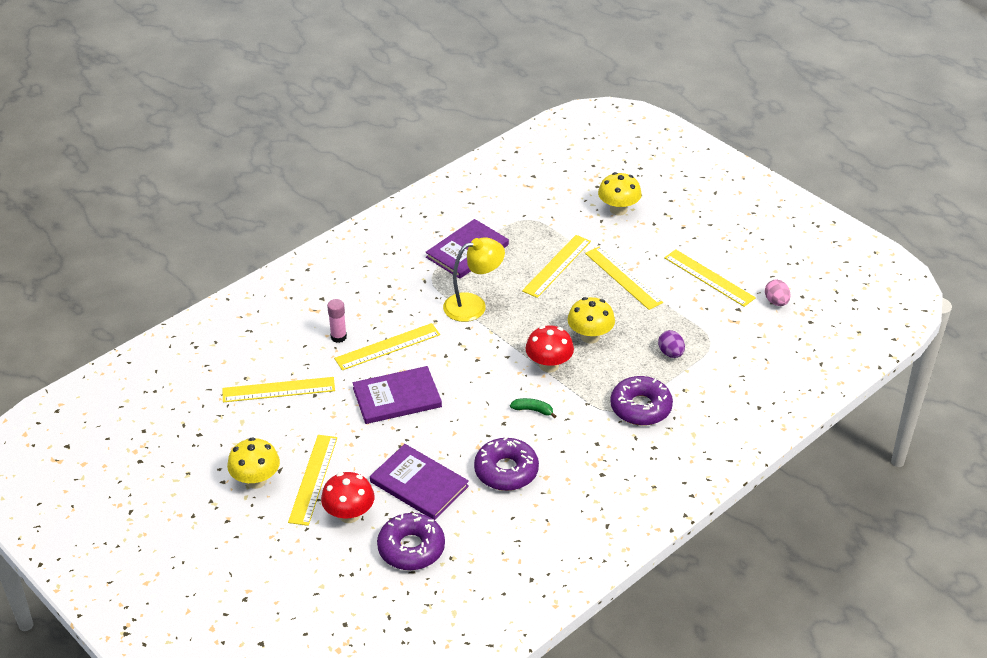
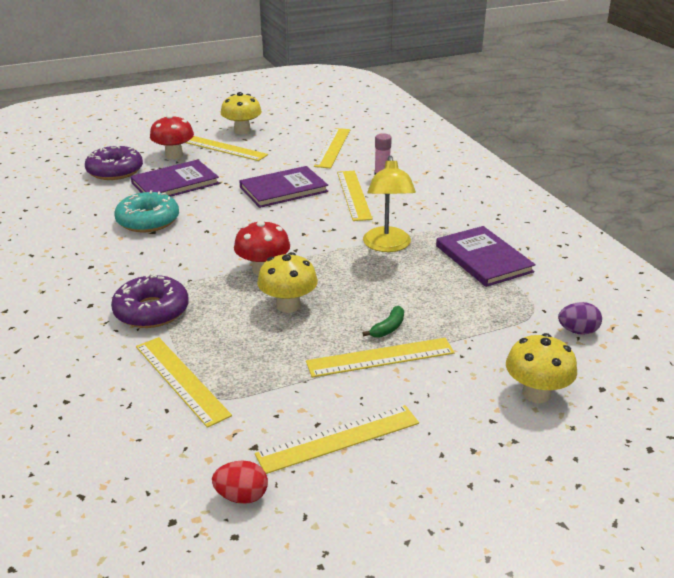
camera: 110 degrees right, 10 degrees down
(397, 397) = (283, 189): purple book -> purple book turned 60 degrees clockwise
(506, 471) = (148, 221): purple donut -> turquoise donut
(533, 410) = (208, 248): green banana -> green banana (388, 328)
(557, 266) = (429, 312): yellow ruler -> yellow ruler (181, 380)
(670, 353) = (216, 357): purple egg -> purple egg (577, 331)
(776, 302) = (241, 496): pink egg -> red egg

